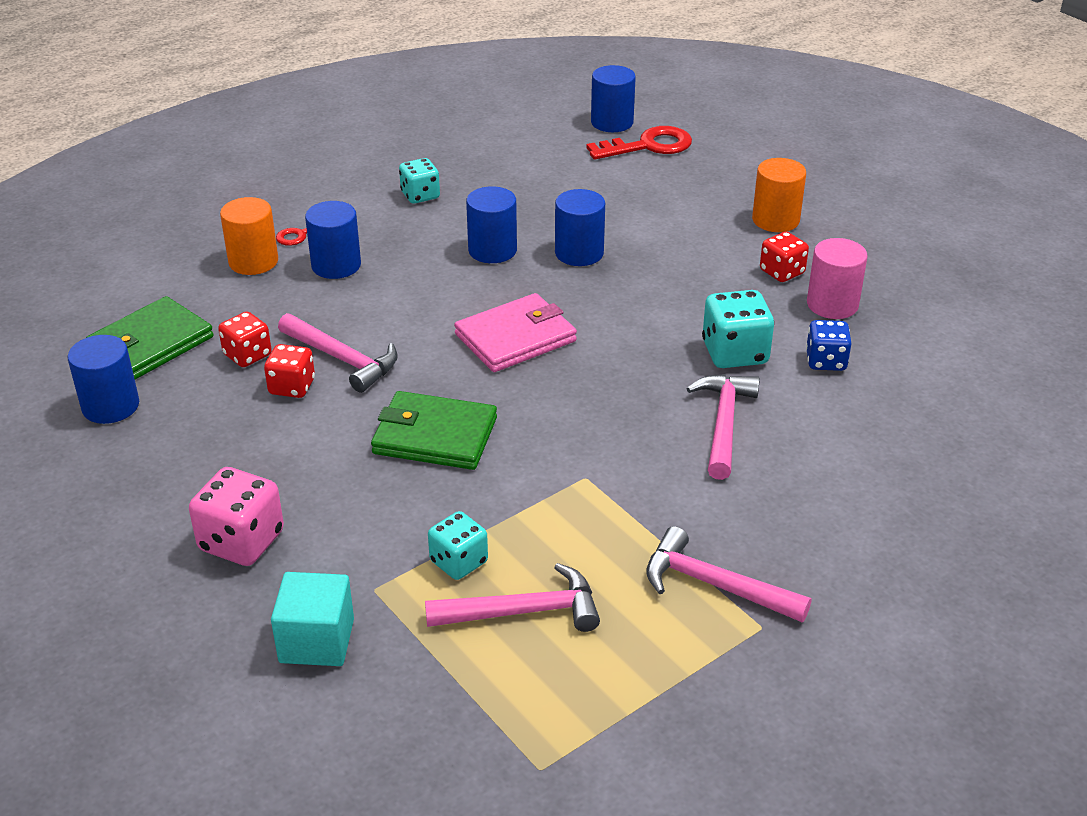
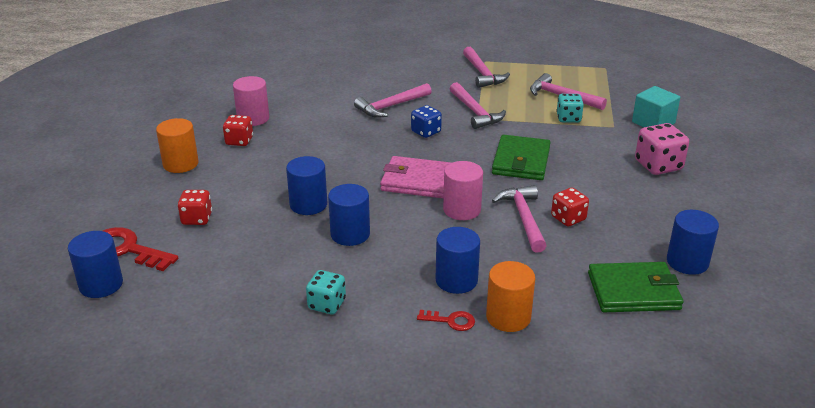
camera: 135 degrees left, 5 degrees down
(247, 355) = (576, 250): red dice -> red dice (197, 219)
(421, 332) = (462, 210): none -> pink cylinder
(435, 436) = (521, 161): green wallet -> green wallet turned 45 degrees clockwise
(602, 486) = (475, 112): none -> pink hammer
(734, 353) = (334, 124): turquoise dice -> none
(826, 361) = (306, 103): blue dice -> blue dice (426, 132)

